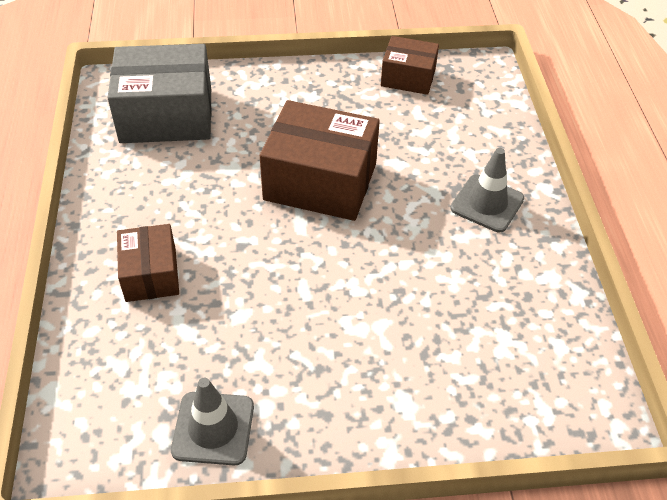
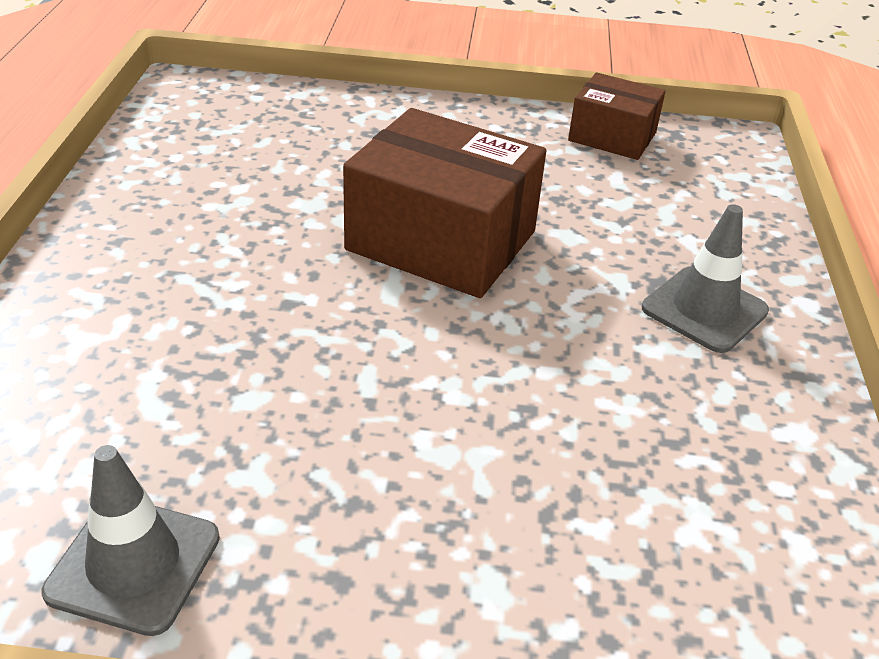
camera: 10 degrees right, 10 degrees down
(151, 274) = (133, 318): brown box -> none
(166, 115) = (243, 130): grey box -> none

